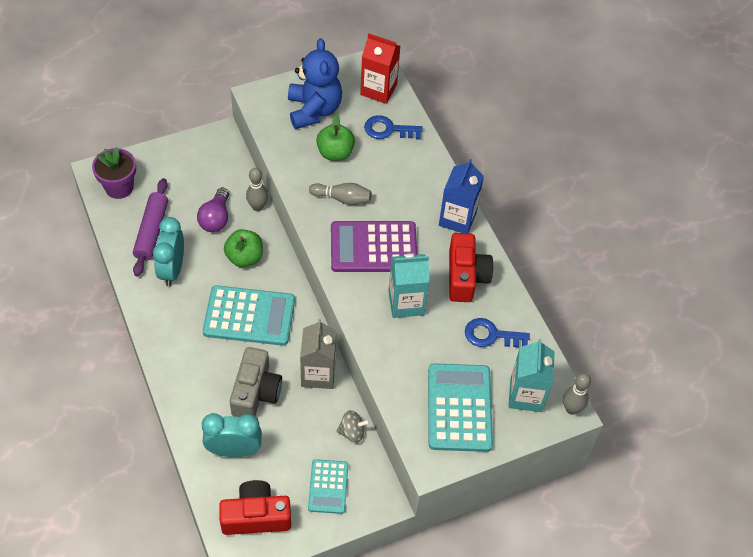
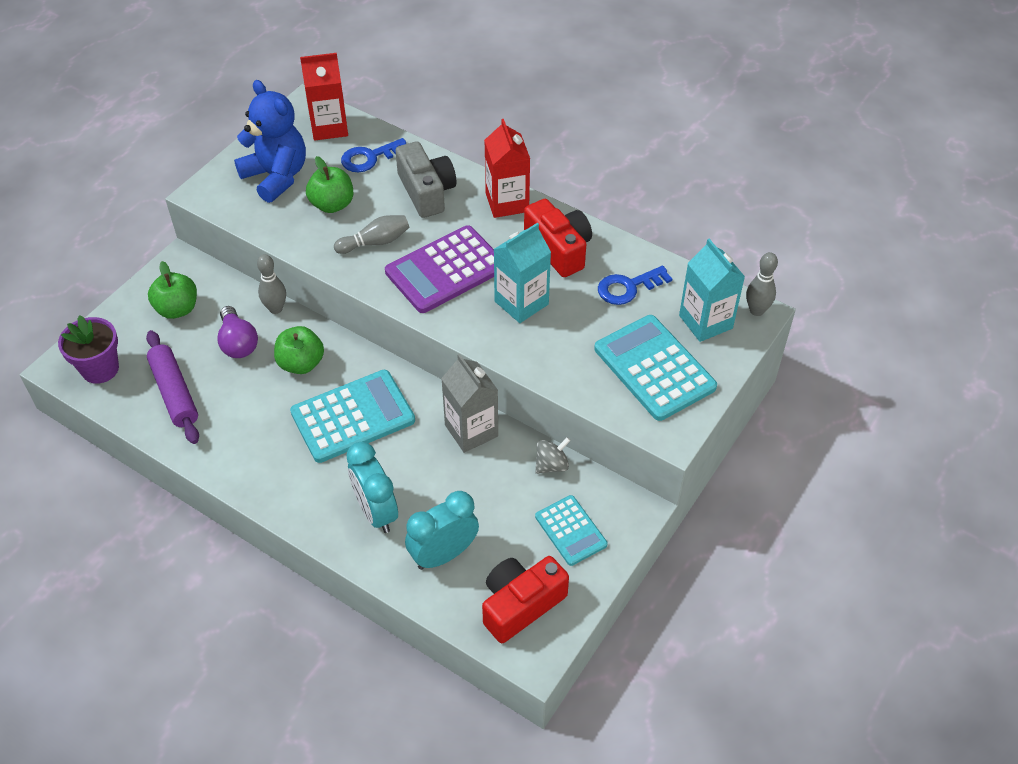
camera: 30 degrees left, 5 degrees down
(172, 270) = (229, 418): turquoise clock -> turquoise clock (376, 512)
(195, 171) = (177, 309): none -> green apple
(256, 392) = (420, 485): grey camera -> grey camera (426, 191)
(457, 218) = (507, 202): blue carton -> red carton

